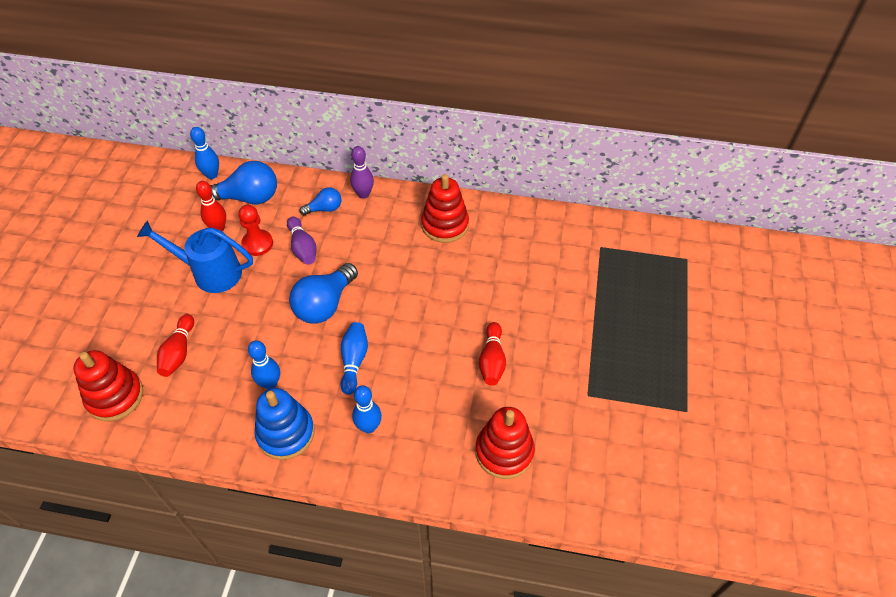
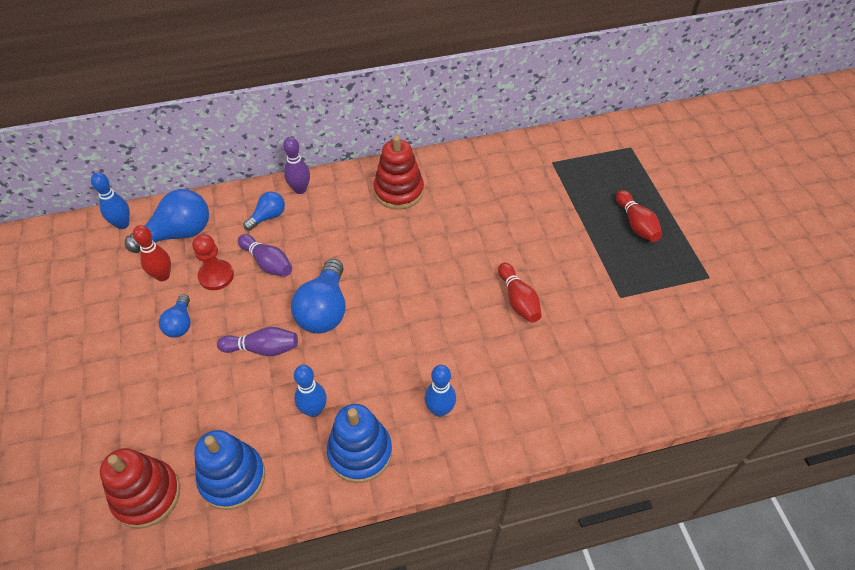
camera: 25 degrees left, 0 degrees up
(179, 352) = (194, 419): red bowling pin -> red bowling pin (636, 224)
(181, 410) = (232, 478): none -> blue stacking toy
(210, 272) = (180, 324): blue watering can -> blue light bulb
(259, 317) = (262, 348): none -> purple bowling pin
(354, 361) = (387, 353): blue bowling pin -> none
(504, 451) = (579, 378): red stacking toy -> none

